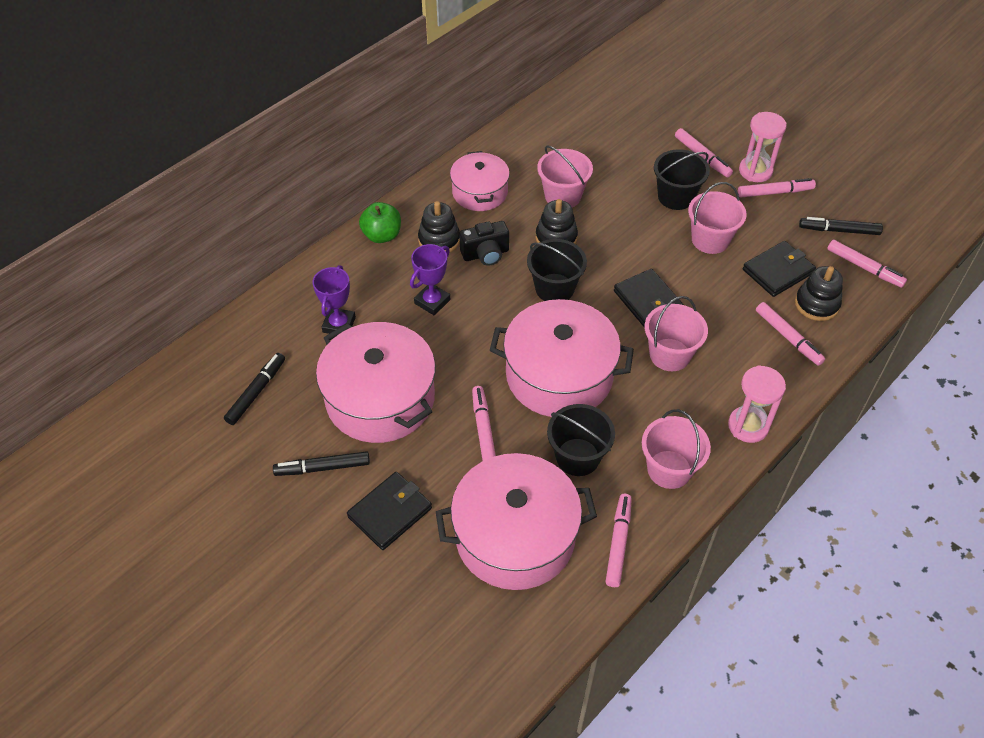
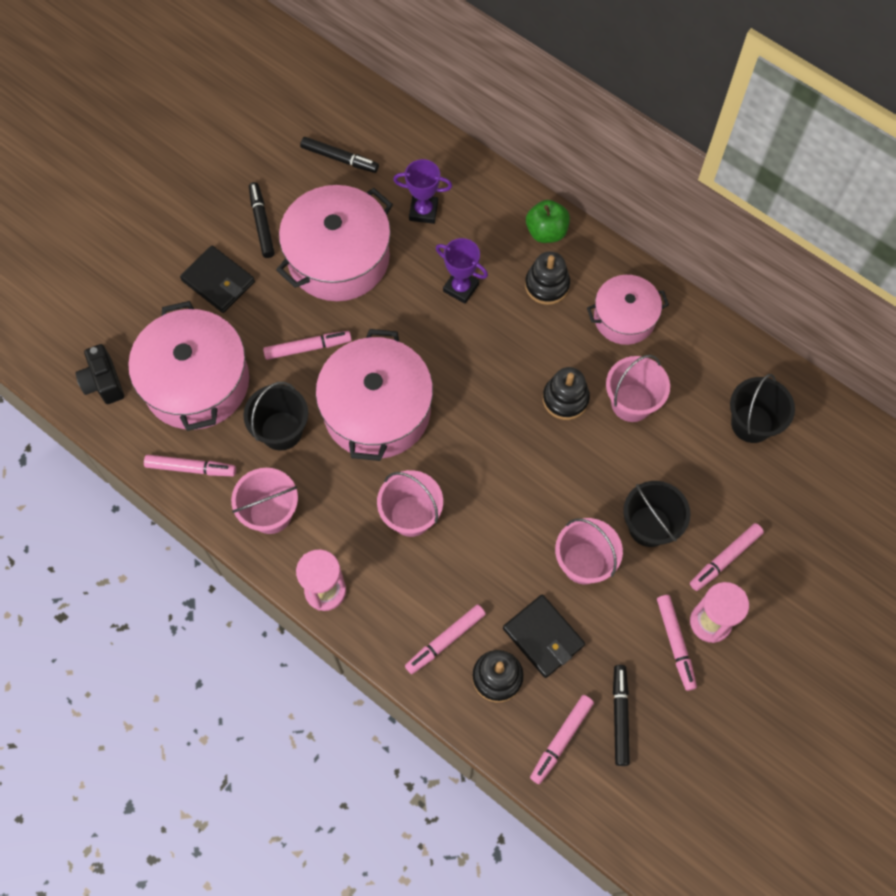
camera: 85 degrees right, 15 degrees up
(485, 254) = (532, 331): black camera -> black camera (103, 382)
(554, 288) = (491, 401): black bucket -> black bucket (752, 423)
(648, 301) = (483, 494): black wallet -> none

